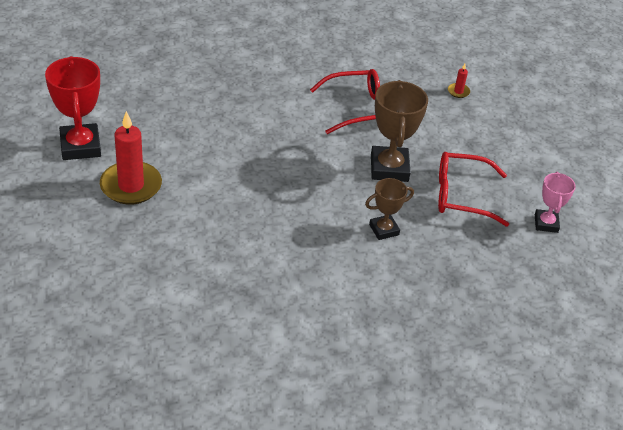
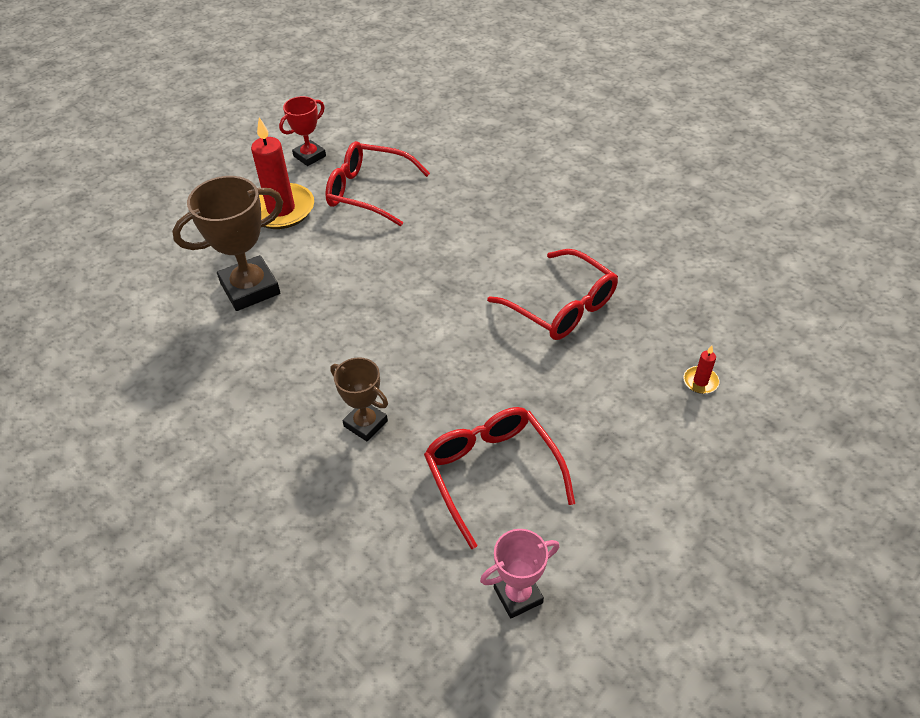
camera: 65 degrees right, 5 degrees up
(80, 146) = (309, 156): red trophy -> red trophy, size x0.59
(159, 136) = (368, 192): none -> red glasses
(389, 168) = (480, 380): brown trophy -> brown trophy (250, 288)

